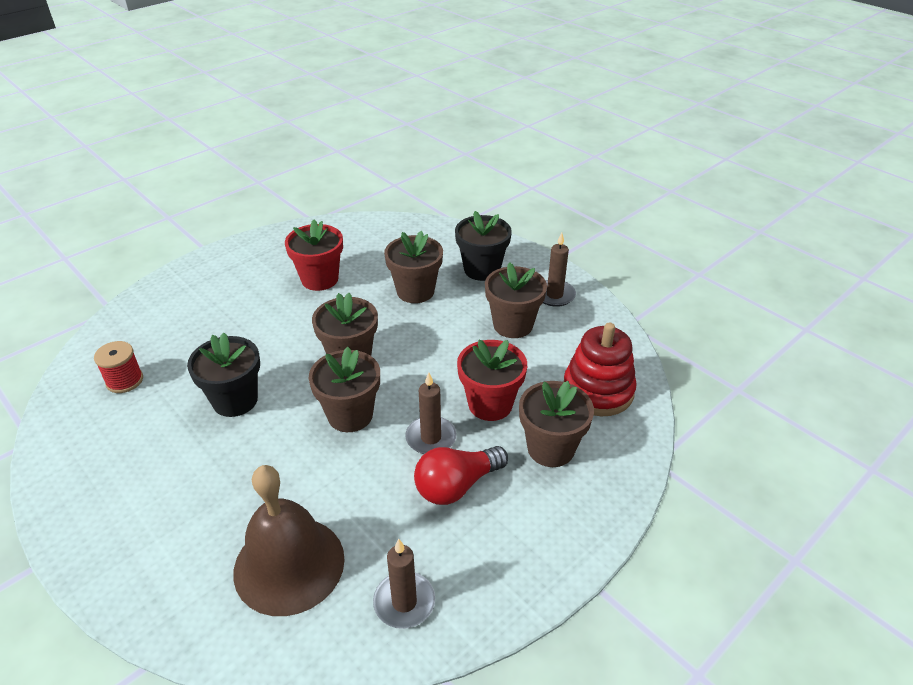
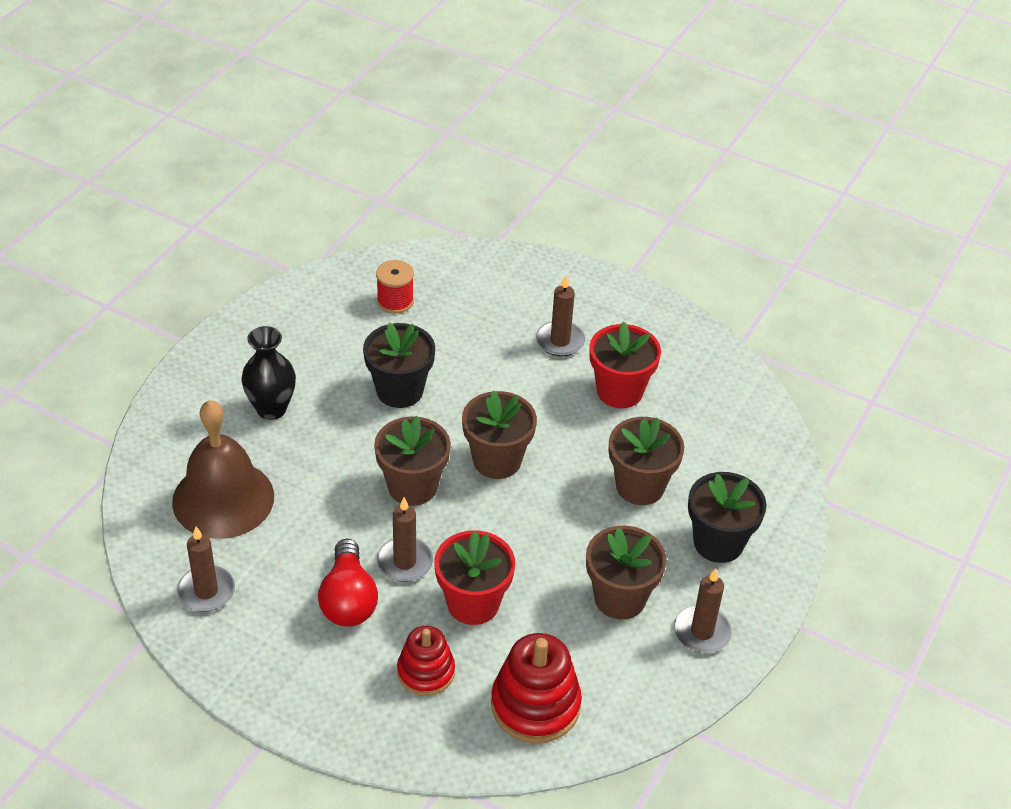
camera: 70 degrees right, 5 degrees up
(193, 500) = (271, 409): none -> black vase
(248, 296) = (560, 341): none -> brown candle
(457, 485) = (348, 599): red light bulb -> red light bulb turned 135 degrees counterclockwise
(550, 448) = (426, 672): brown flower pot -> red stacking toy

